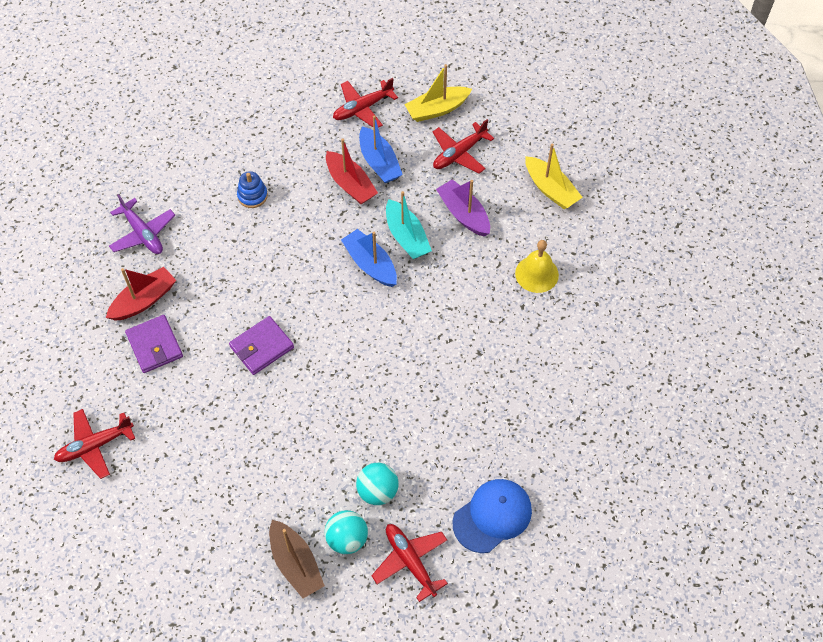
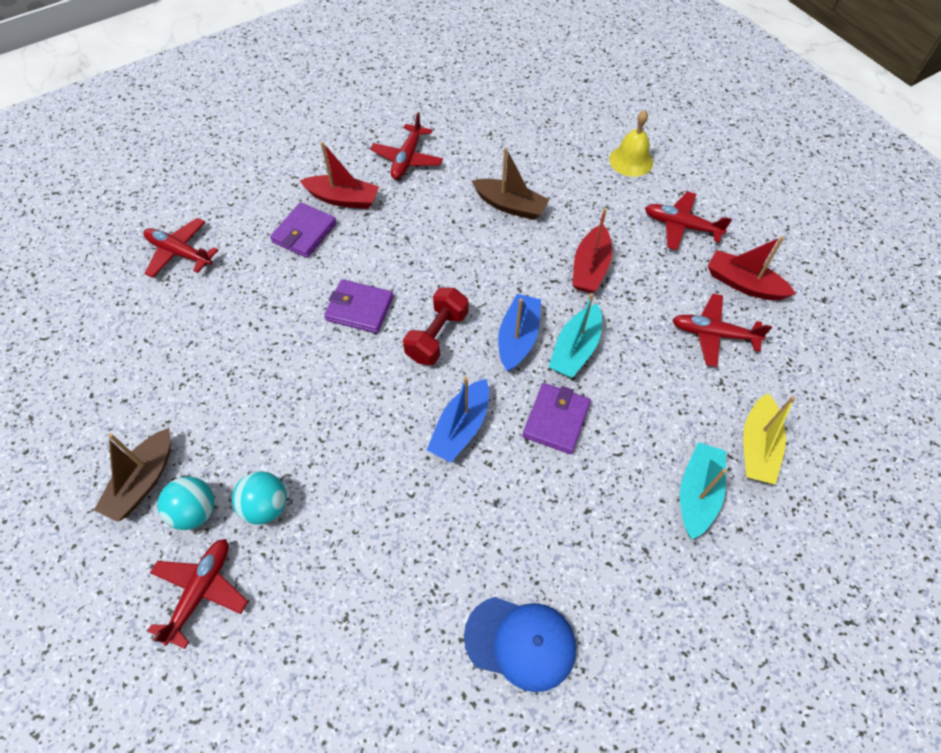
camera: 55 degrees right, 0 degrees up
(143, 233) = (407, 159): purple plane -> red plane
(252, 196) = (510, 205): blue stacking toy -> brown boat
(327, 311) = (437, 336): none -> red dumbbell
(379, 162) = (636, 275): blue boat -> blue boat (461, 427)
(437, 109) = (743, 284): yellow boat -> red boat
(449, 282) = (556, 420): none -> purple wallet
(463, 214) = (647, 383): purple boat -> none
(492, 516) = (304, 646): blue cap -> blue cap (520, 642)
(536, 274) = (640, 500): yellow bell -> yellow bell (631, 160)
(555, 241) = (697, 494): none -> turquoise boat

